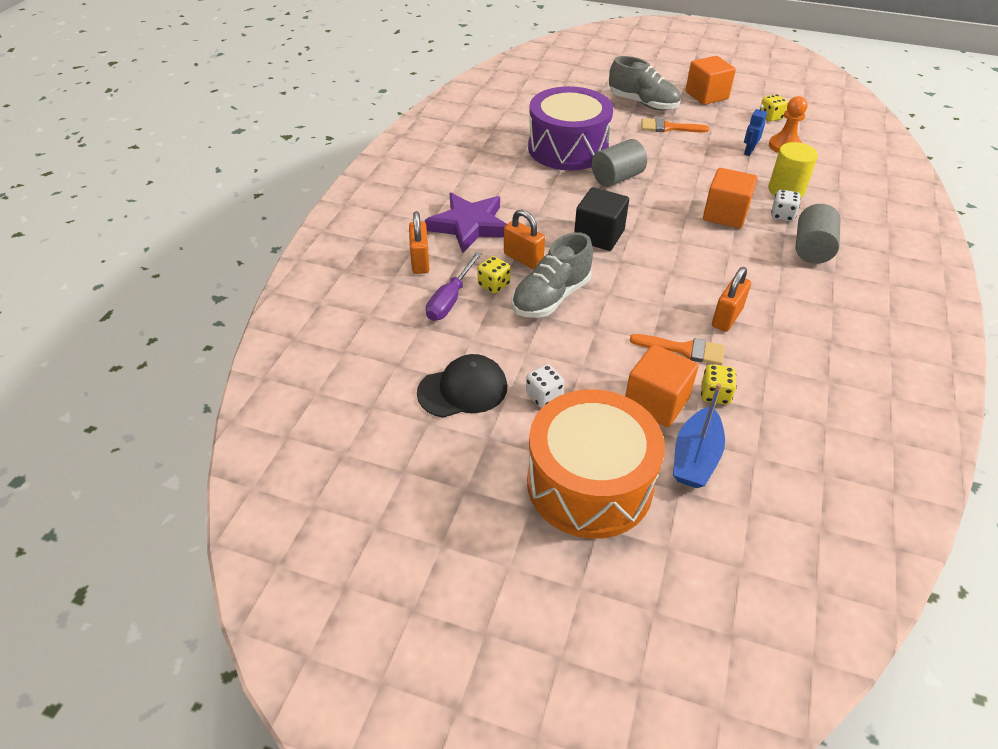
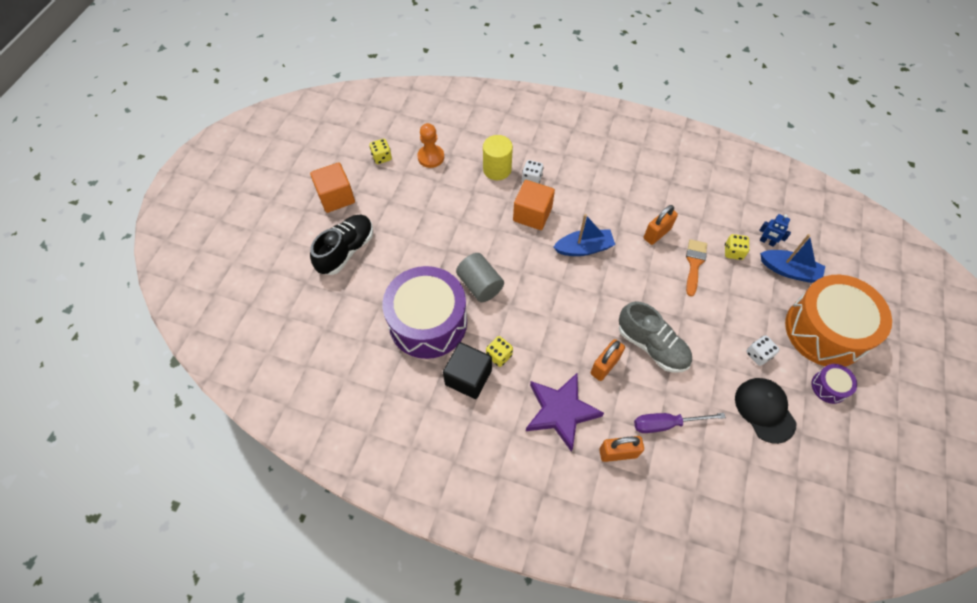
camera: 90 degrees left, 15 degrees up
(450, 300) = (666, 424): purple screwdriver -> purple screwdriver turned 150 degrees clockwise
(494, 285) = (642, 389): yellow dice -> yellow dice (499, 355)
(495, 467) = (829, 387): none -> purple drum
(599, 235) = (567, 306): black cube -> black cube (468, 377)
(643, 103) = (346, 251): grey shoe -> black shoe
(656, 402) = (748, 286): orange cube -> none
(668, 128) = (394, 235): orange brush -> none
(685, 252) = (584, 248): none -> blue boat
(727, 318) = (657, 233): orange padlock -> orange padlock turned 75 degrees counterclockwise
(748, 151) = (438, 183): blue robot -> blue robot (767, 242)
(812, 249) = (573, 170): grey cylinder -> none

